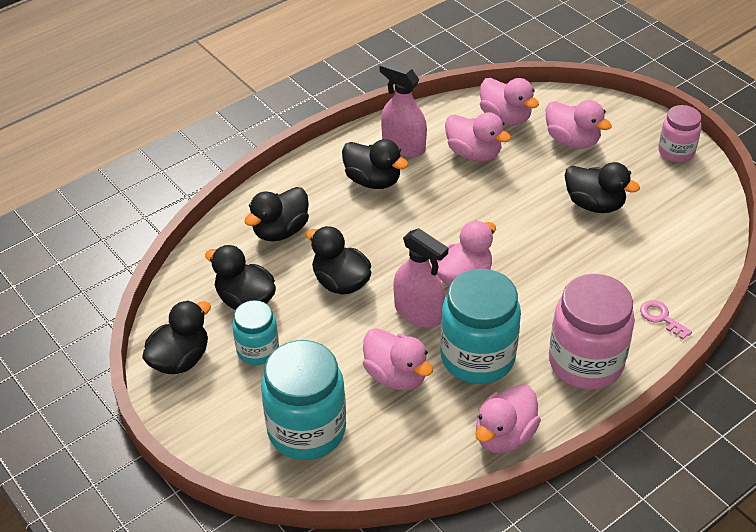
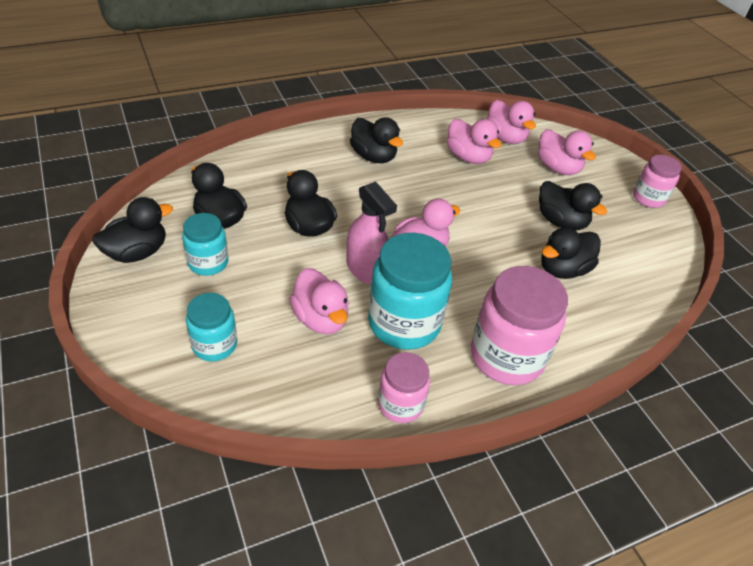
camera: 10 degrees right, 0 degrees up
(280, 231) = (278, 174): black duck -> black duck (563, 269)
(306, 430) = (214, 345): turquoise jar -> turquoise jar, size x0.57
(403, 146) = (410, 138): pink spray bottle -> none
(504, 435) = (400, 404): pink duck -> pink jar
(661, 318) = (594, 335): pink key -> none

